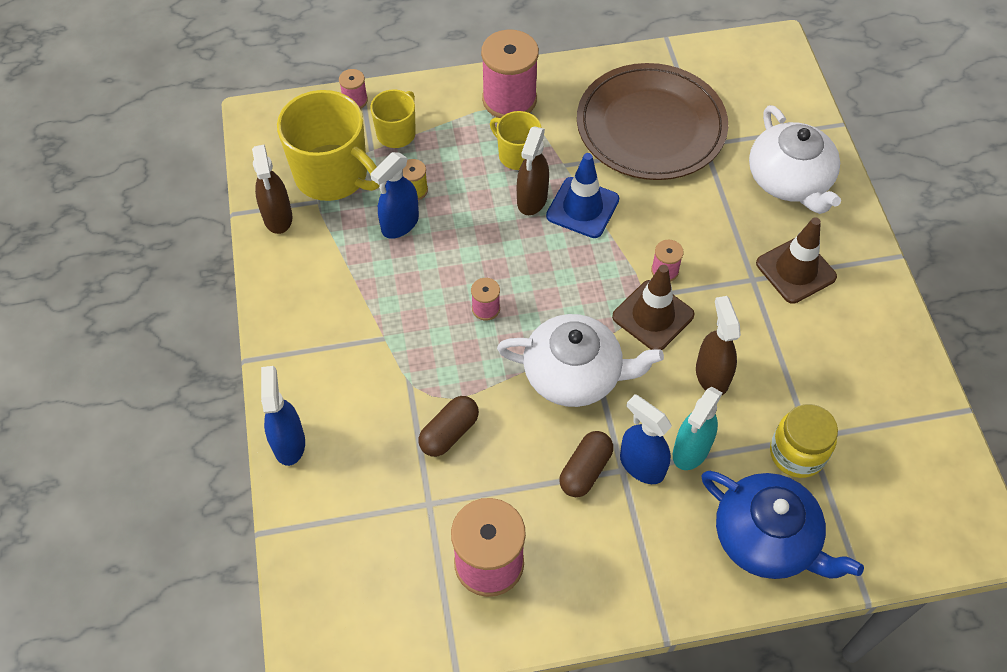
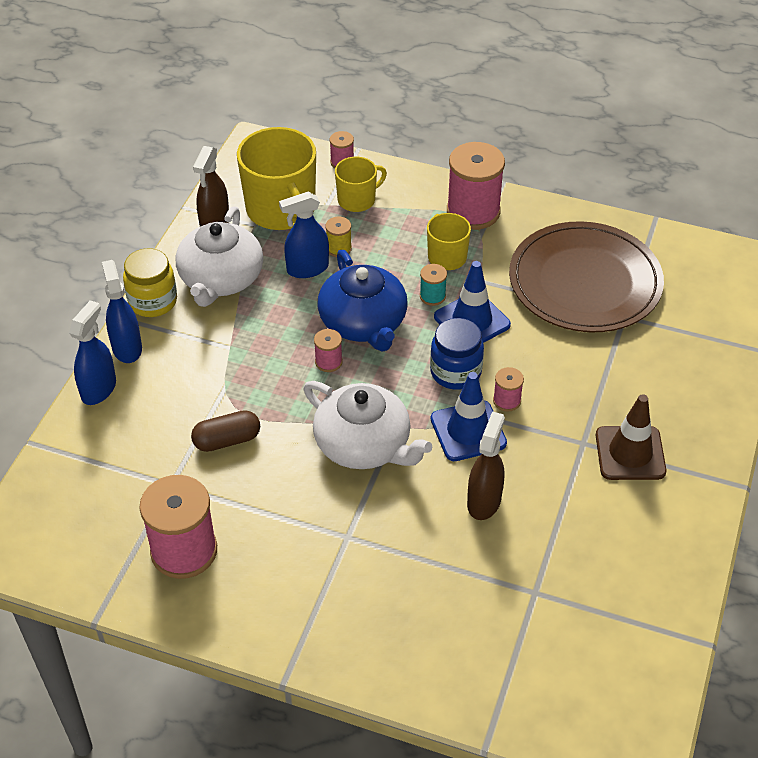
camera: 30 degrees right, 10 degrees down
(532, 199) = (432, 296): brown spray bottle -> turquoise spool
(585, 470) = (316, 521): brown capsule -> none
(603, 264) = (455, 372): none -> blue jar
(641, 465) = (366, 541): blue spray bottle -> blue spray bottle (127, 348)
(653, 316) = (468, 431): brown traffic cone -> blue traffic cone
(691, 450) = (419, 550): turquoise spray bottle -> none
(766, 538) = (432, 651): blue teapot -> blue teapot (363, 322)
(789, 180) = (683, 378): white teapot -> white teapot (221, 279)
(797, 453) = (513, 599): yellow jar -> yellow jar (153, 301)

